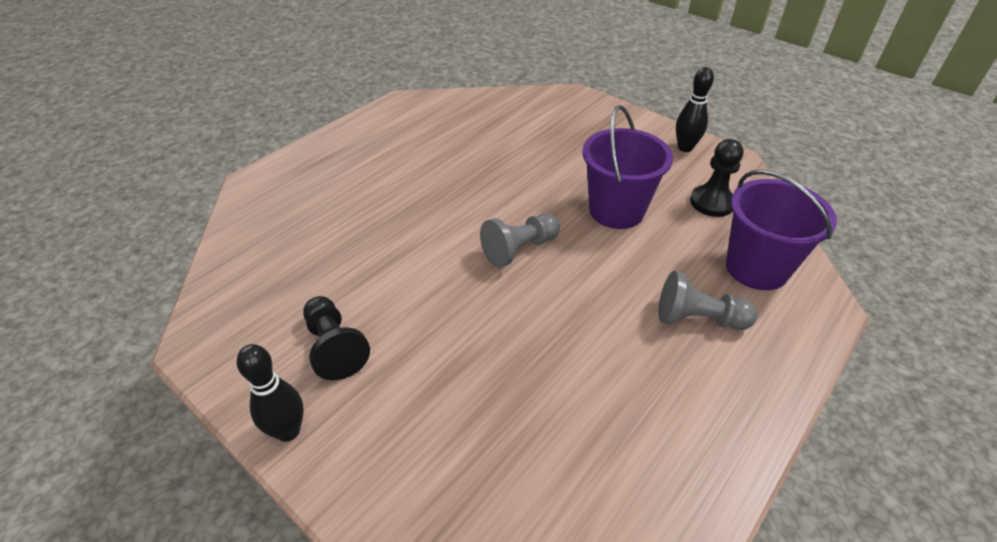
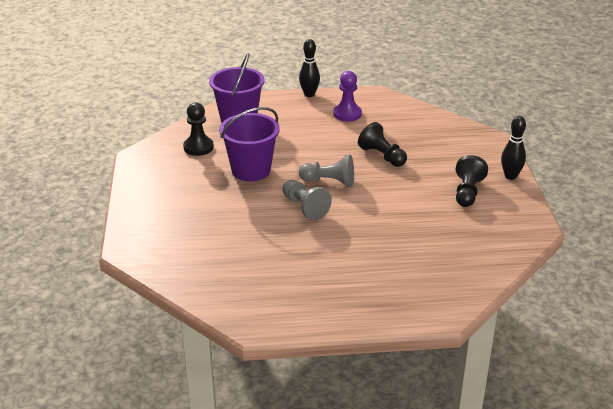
camera: 135 degrees left, 10 degrees down
(512, 335) = (382, 156): none -> black pawn
(669, 391) = (347, 114): none -> purple pawn
(685, 148) = (147, 175): black bowling pin -> black bowling pin (309, 94)
(698, 319) = (297, 121): grey pawn -> grey pawn (304, 207)

